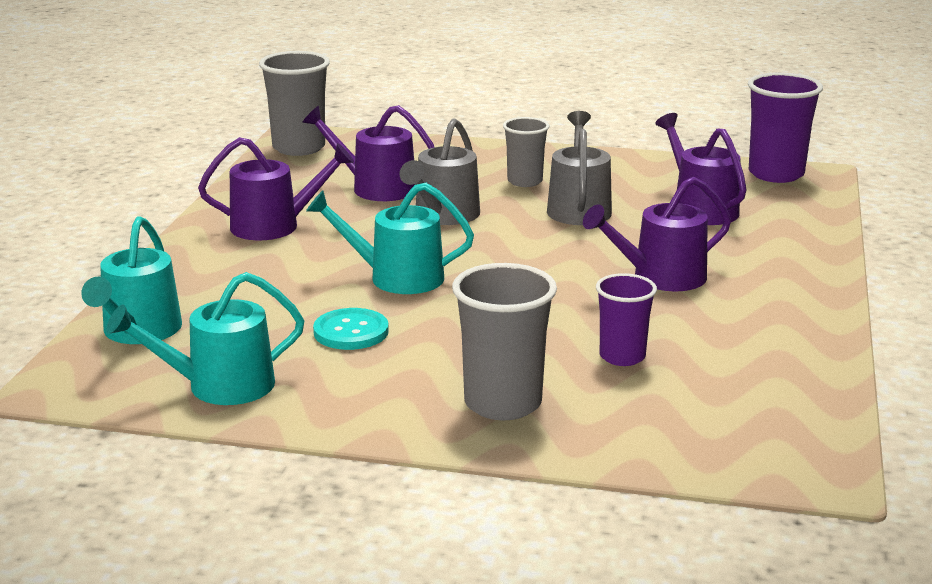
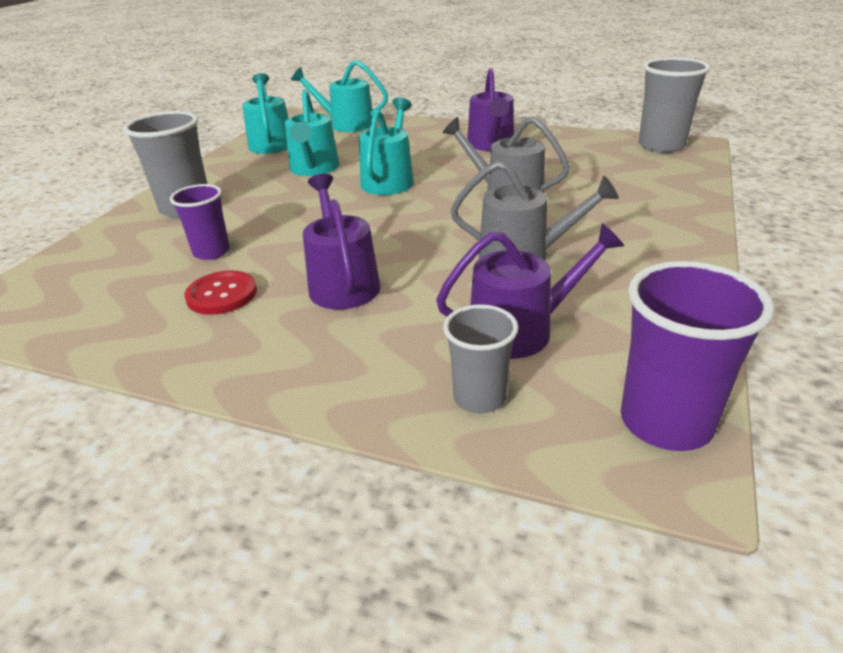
camera: 100 degrees right, 10 degrees up
(351, 332) = (314, 169): turquoise button -> turquoise watering can
(376, 188) = (570, 172): purple watering can -> none
(525, 181) = (597, 232): grey cup -> grey cup (479, 397)
(708, 332) = (222, 294): none -> red button

